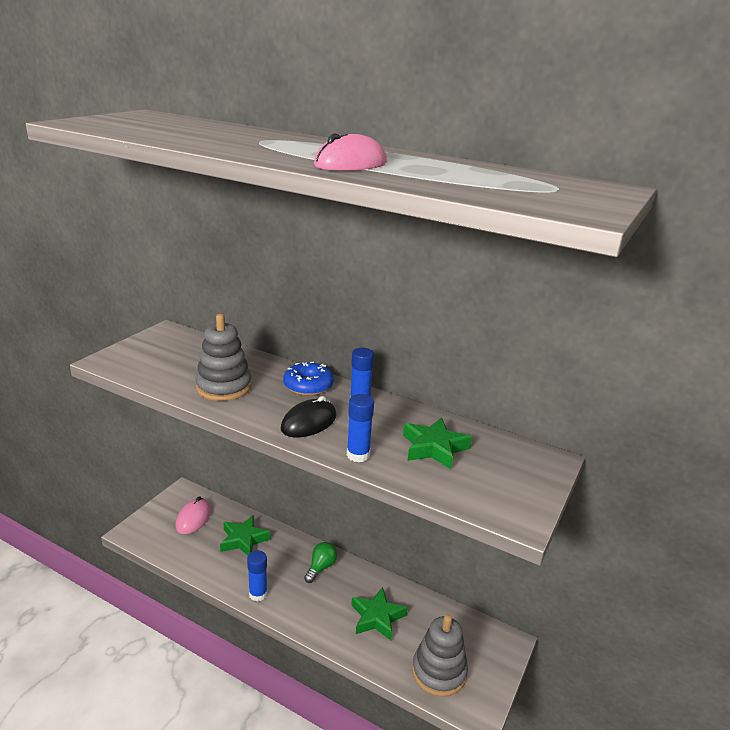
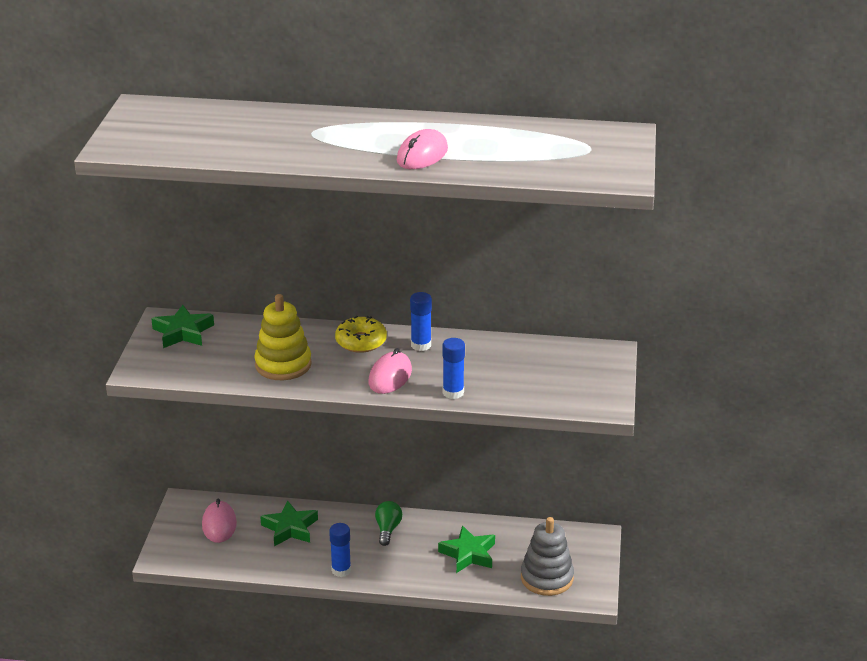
camera: 20 degrees left, 5 degrees up
(224, 387) = (283, 364): grey stacking toy -> yellow stacking toy
(308, 386) = (361, 341): blue donut -> yellow donut
(309, 423) = (390, 376): black mouse -> pink mouse
(434, 448) = (511, 368): green star -> green star (183, 332)

